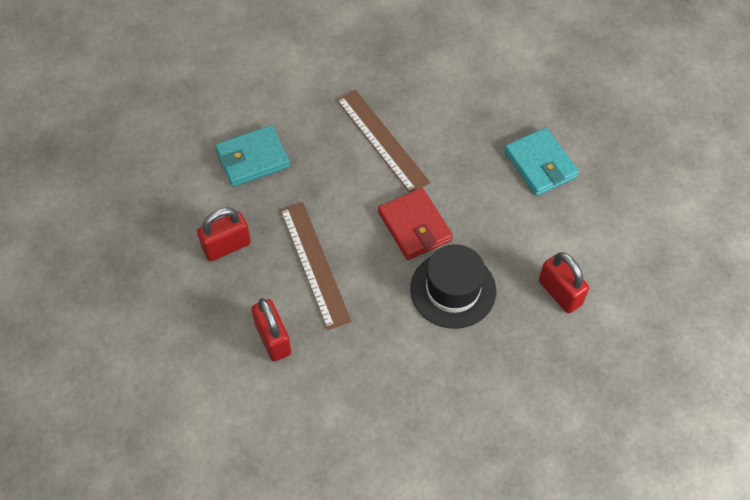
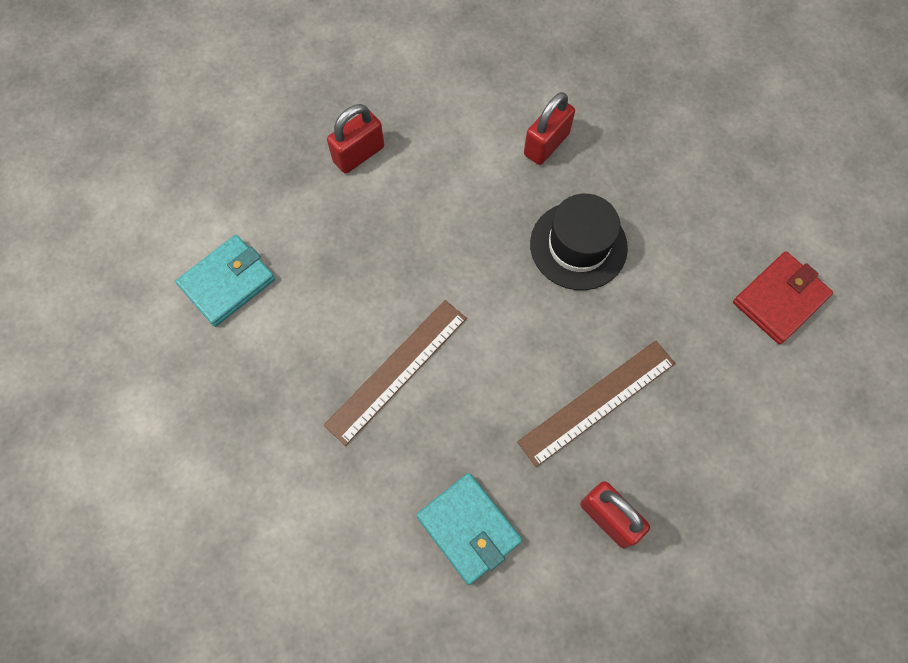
camera: 105 degrees left, 10 degrees up
(273, 339) = (708, 420): red padlock -> red padlock (359, 154)
(414, 226) = (510, 303): red wallet -> red wallet (779, 299)
(540, 164) = (386, 189): turquoise wallet -> turquoise wallet (228, 282)

